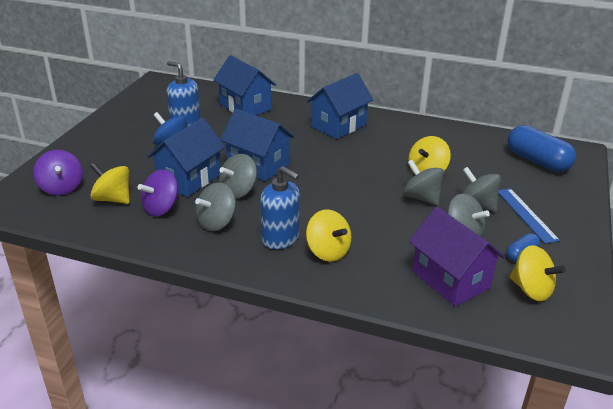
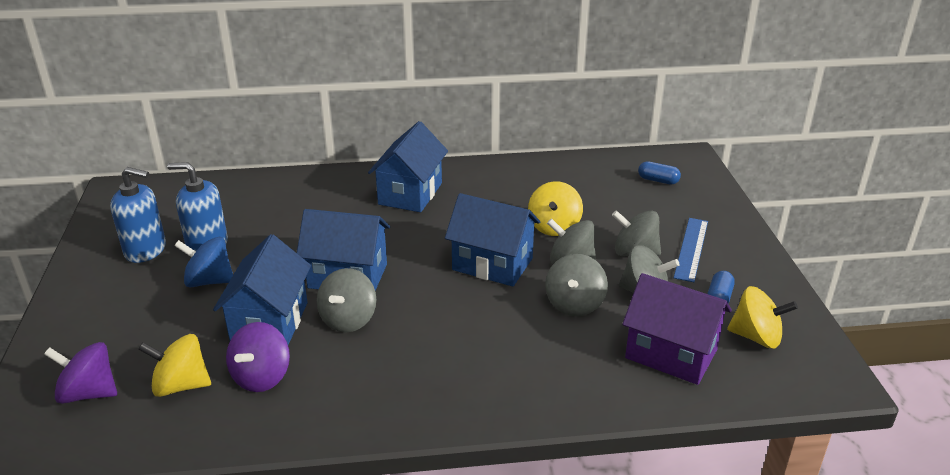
camera: 25 degrees left, 0 degrees up
(61, 188) = (89, 393): purple spinning top -> purple spinning top turned 150 degrees clockwise
(217, 222) = (351, 372): grey spinning top -> grey spinning top (574, 304)
(245, 107) = (271, 198): blue house -> blue house (492, 264)
(280, 238) = (447, 367): blue soap dispenser -> blue soap dispenser (145, 250)
(328, 251) = (515, 365): yellow spinning top -> none
(526, 215) = (691, 249): blue ruler -> blue ruler turned 60 degrees clockwise
(537, 161) = (658, 180): blue capsule -> blue capsule, size x0.50

